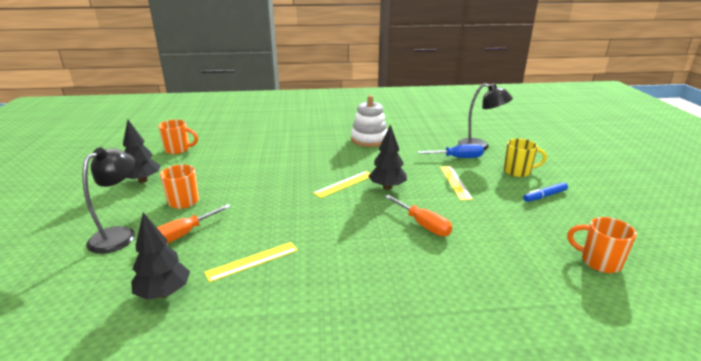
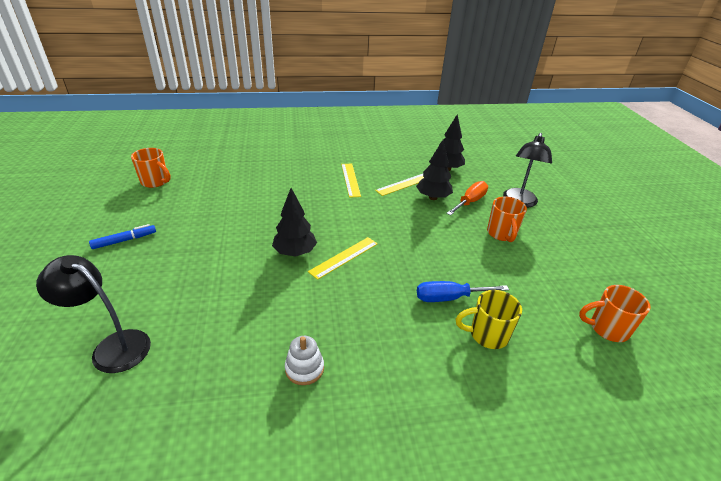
camera: 175 degrees right, 10 degrees up
(143, 180) = (576, 262): black tree -> black tree (433, 197)
(369, 139) = (304, 368): white stacking toy -> white stacking toy, size x0.56
(423, 225) = (272, 209): orange screwdriver -> none
(455, 182) = (211, 260): yellow ruler -> yellow ruler (350, 179)
(458, 158) = (174, 312): blue screwdriver -> blue screwdriver (449, 298)
(518, 171) = (112, 280): yellow mug -> yellow mug (487, 335)

